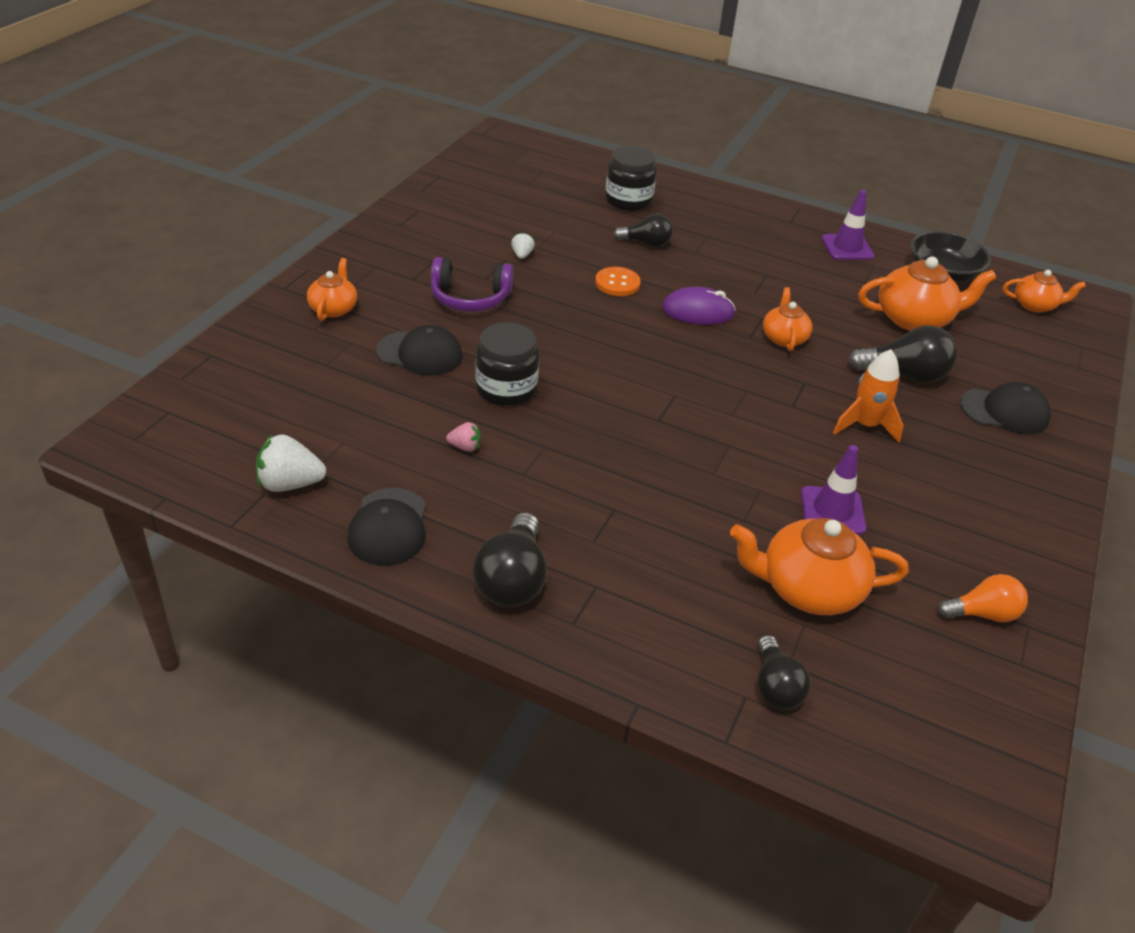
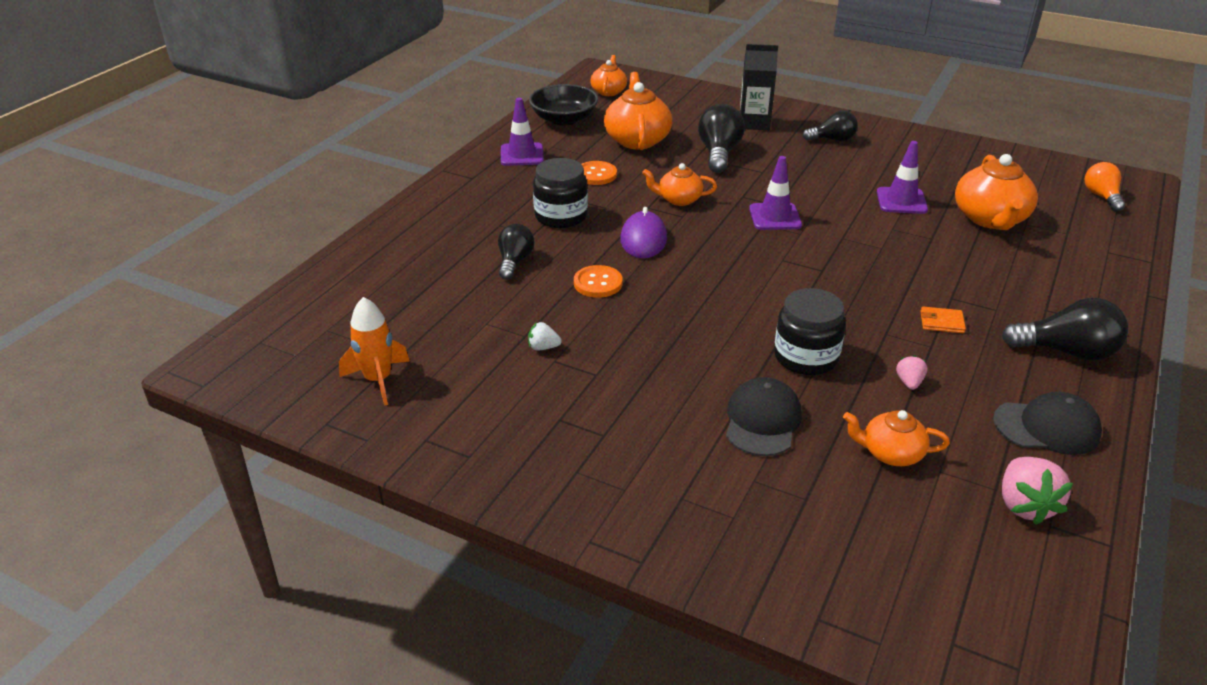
camera: 85 degrees left, 5 degrees down
(290, 484) = (1025, 505): white strawberry -> pink strawberry
(334, 308) = (684, 503): orange teapot -> orange teapot (890, 453)
(470, 297) = (641, 386): purple headphones -> none
(566, 491) = (941, 322): none -> orange wallet
(628, 200) = (417, 269): black jar -> black jar (561, 216)
(763, 400) = (775, 217): none -> purple traffic cone
(775, 687) = (1091, 239): black light bulb -> black light bulb (832, 139)
(821, 289) = (596, 174): none -> orange button
(865, 425) = (792, 177): orange rocket -> orange rocket (378, 380)
(982, 613) = (974, 161): orange light bulb -> orange light bulb (1101, 197)
(1004, 411) = (754, 123): black cap -> black carton

